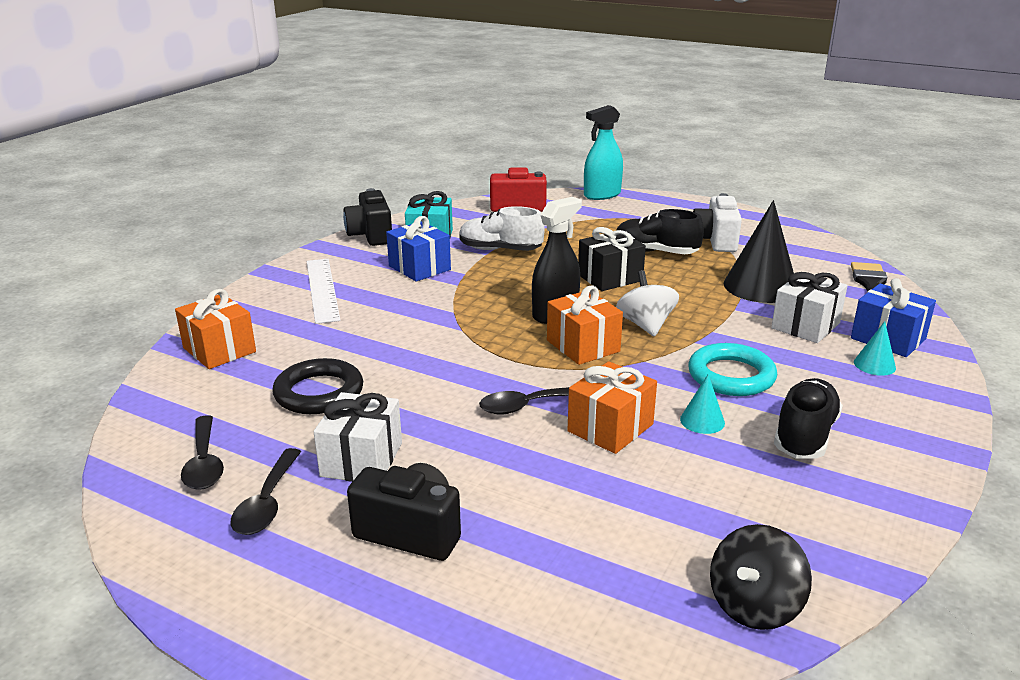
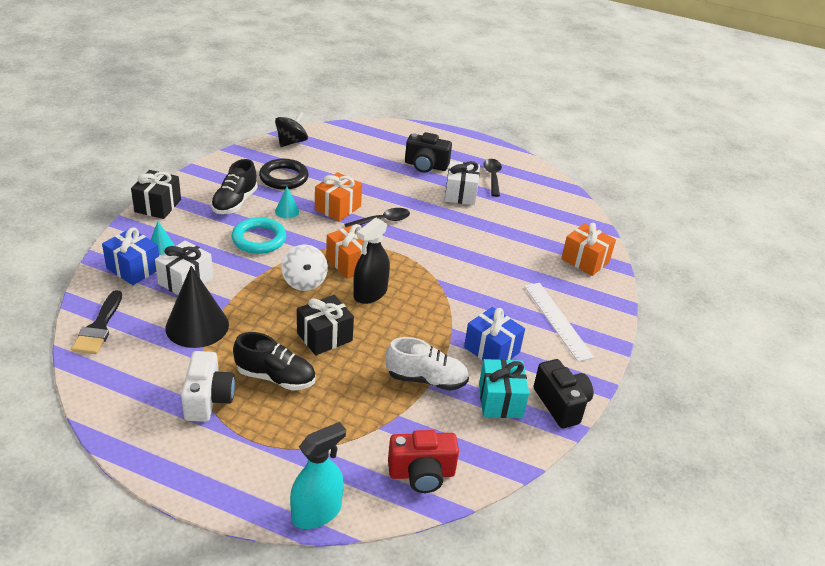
camera: 170 degrees right, 10 degrees up
(204, 462) = (534, 193): black spoon -> none
(319, 393) = (503, 230): black ring -> black ring (284, 178)
(938, 428) = (158, 206): none -> black gift

